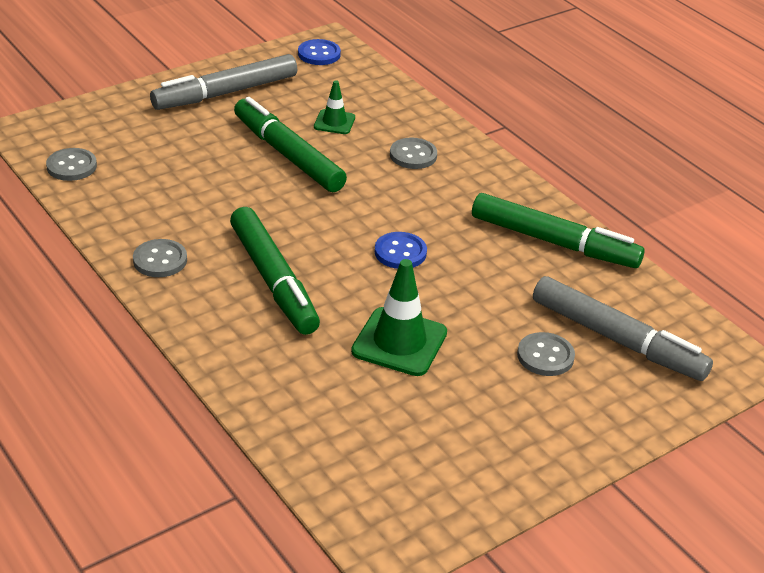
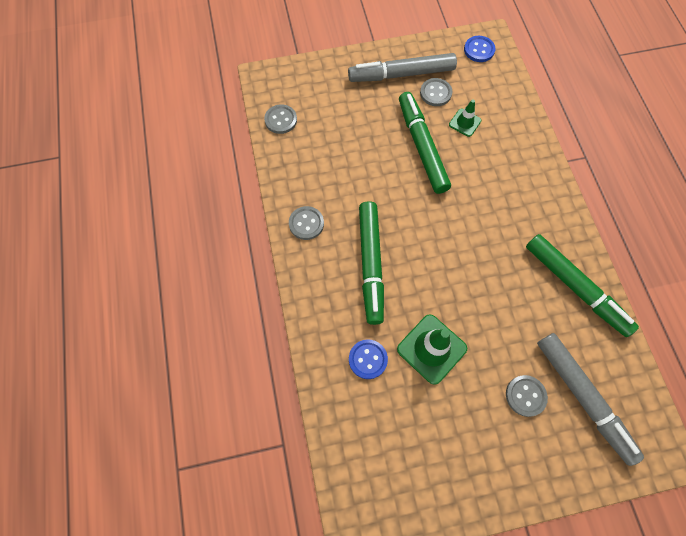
camera: 25 degrees right, 30 degrees up
(400, 252) = (463, 264): blue button -> blue button (368, 359)
(413, 155) = (507, 171): grey button -> grey button (435, 93)

